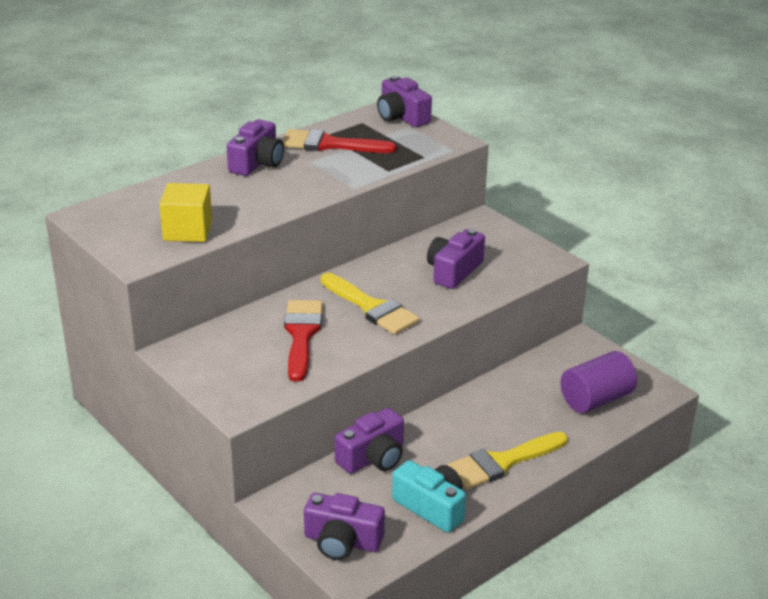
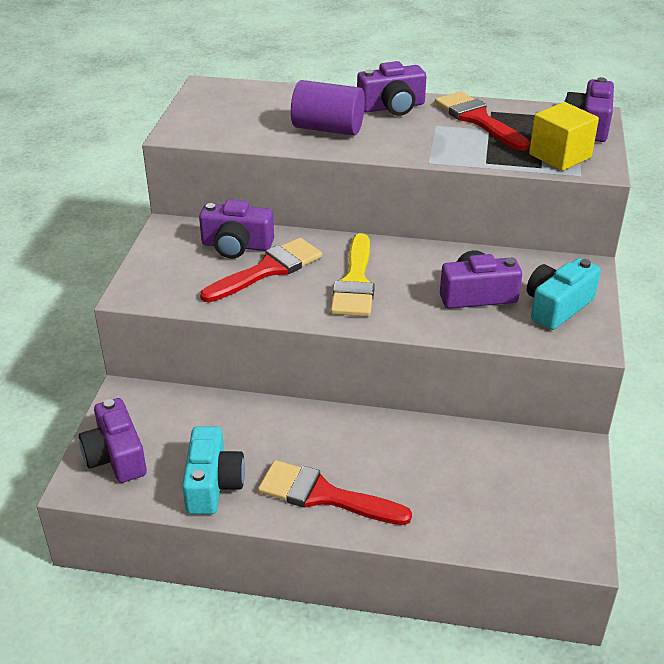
camera: 50 degrees right, 5 degrees up
(188, 231) = (247, 130): yellow cube -> yellow cube (560, 156)
(373, 457) = (240, 414): purple camera -> purple camera (236, 246)
(502, 462) = (324, 495): yellow brush -> red brush
(505, 251) = (557, 307): none -> turquoise camera
(596, 399) = (499, 509): purple cylinder -> purple cylinder (328, 129)

